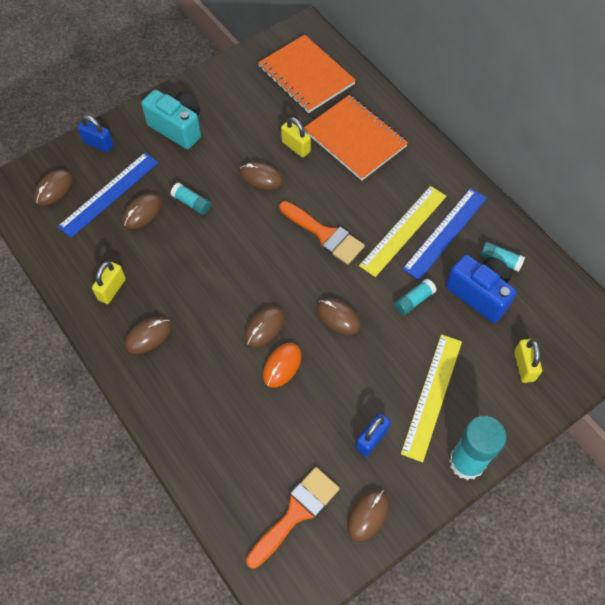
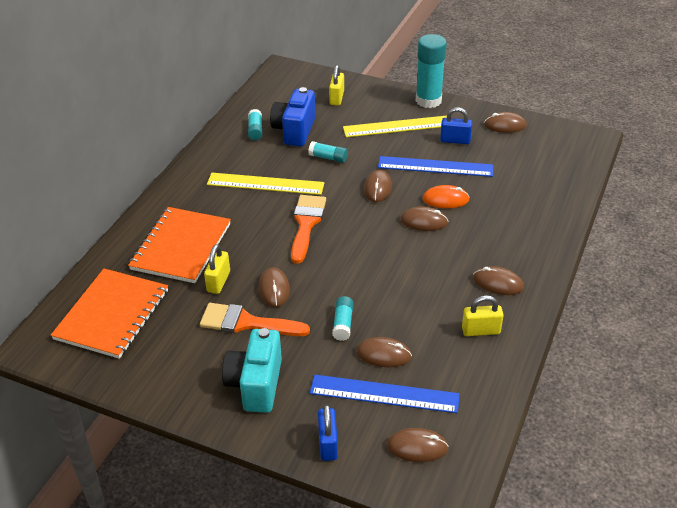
camera: 120 degrees left, 20 degrees down
(296, 513) = (537, 153): orange brush -> orange brush (246, 323)
(445, 233) = (250, 162): blue ruler -> blue ruler (435, 167)
(524, 366) = (337, 98): yellow padlock -> yellow padlock turned 45 degrees counterclockwise

